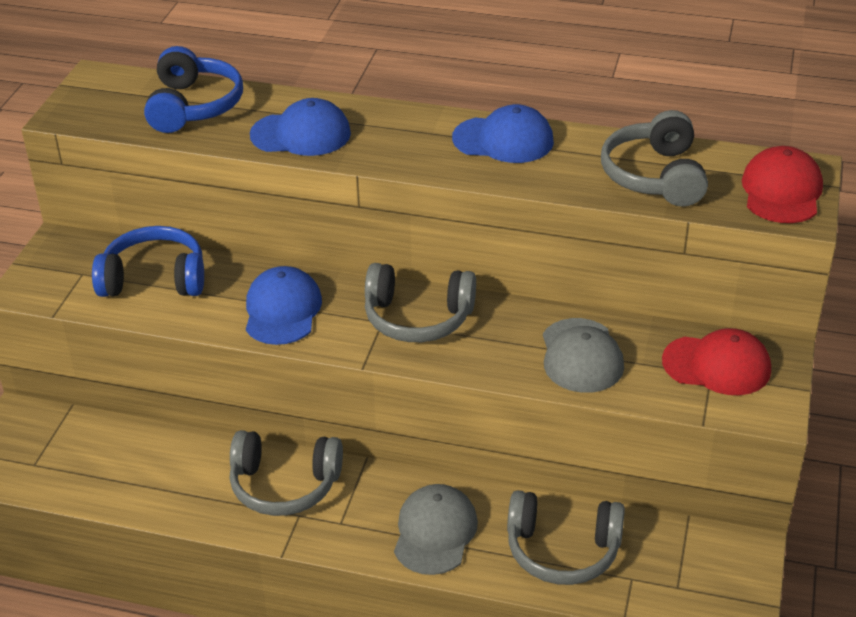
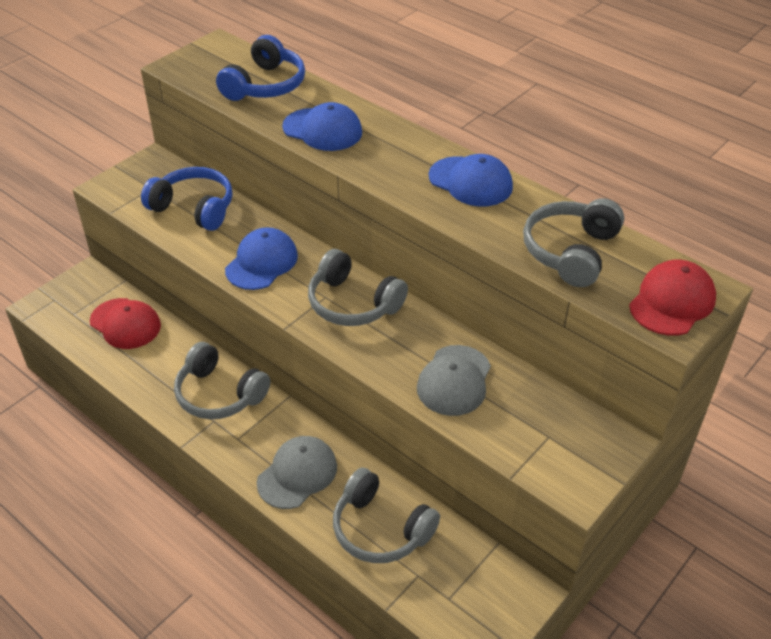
camera: 25 degrees right, 5 degrees up
(717, 365) = (559, 431): red cap -> red cap (125, 324)

